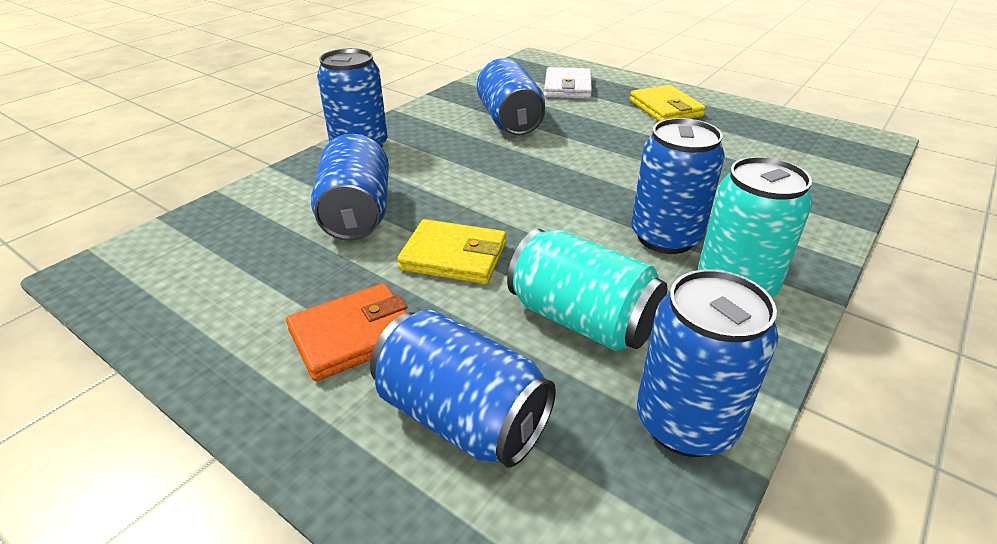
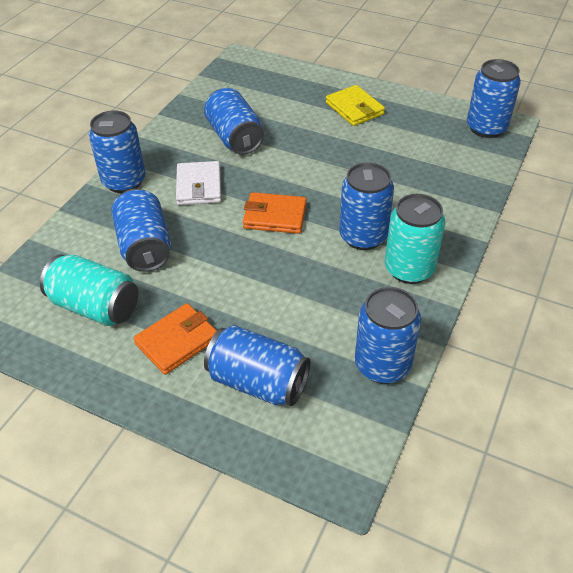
camera: 10 degrees left, 10 degrees up
(454, 256) = (224, 273): yellow wallet -> none
(542, 201) = (275, 216): none -> orange wallet
(567, 87) = (274, 92): white wallet -> white wallet (199, 186)
(582, 320) = (316, 308): turquoise can -> turquoise can (95, 306)
(844, 140) = (486, 128): none -> blue can

